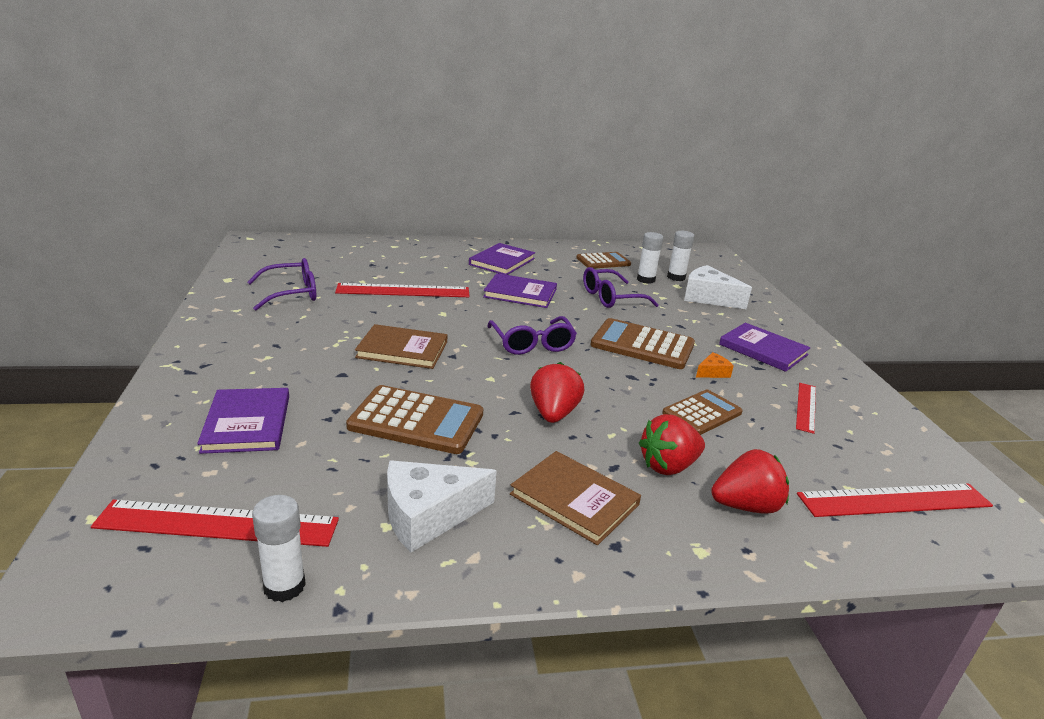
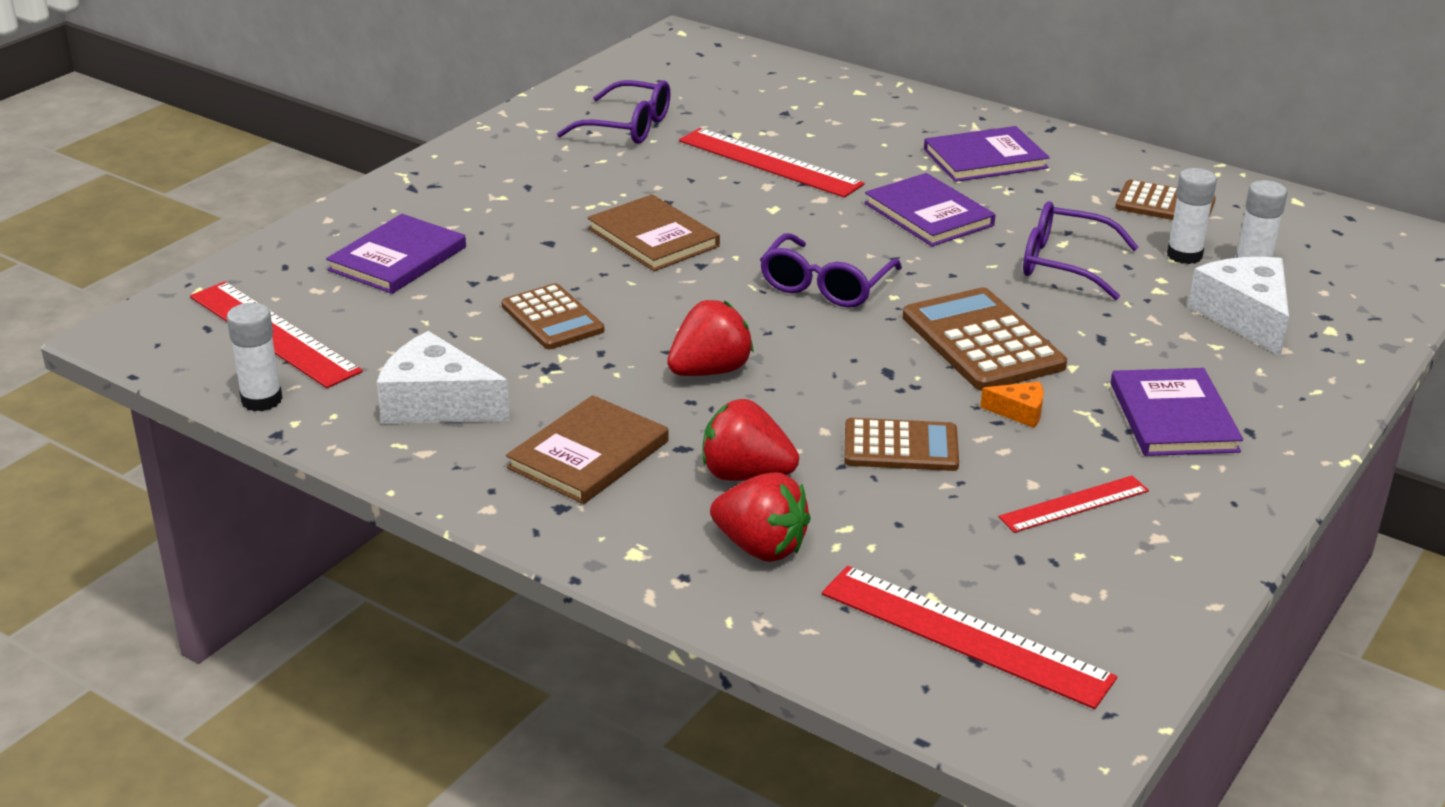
camera: 45 degrees right, 5 degrees up
(416, 421) = (552, 318): brown calculator -> brown calculator, size x0.66
(574, 499) = (588, 454): brown book -> brown book turned 45 degrees clockwise

